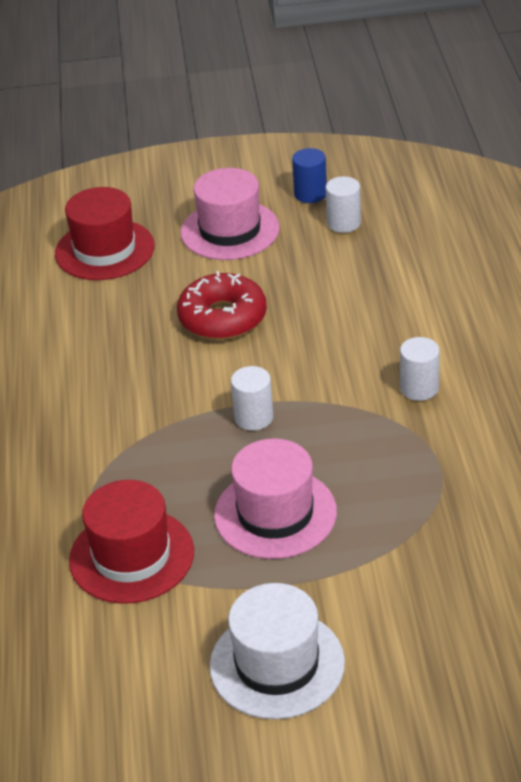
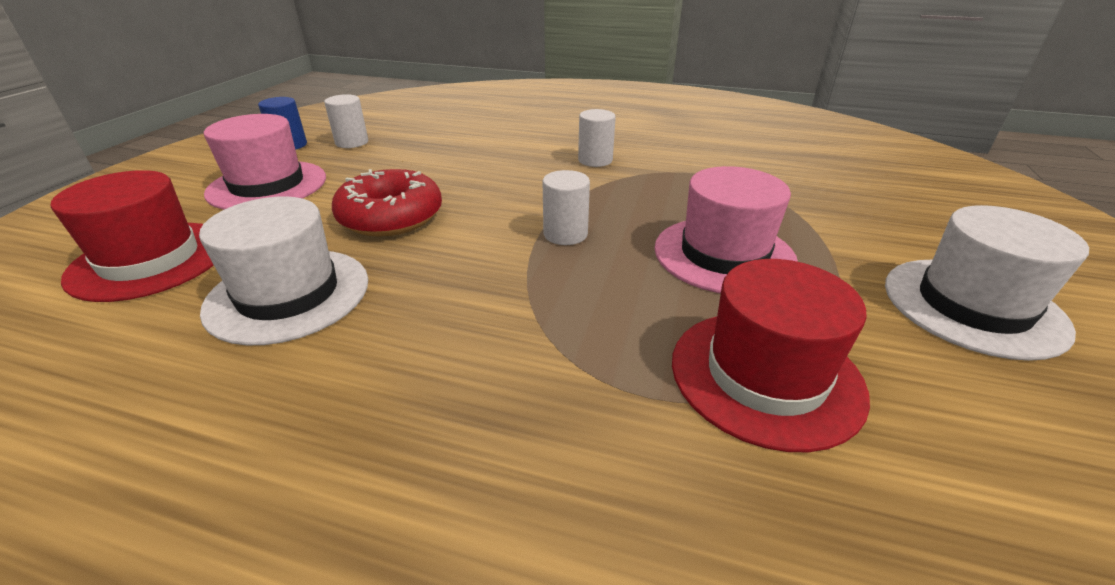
camera: 70 degrees left, 5 degrees down
(103, 327) = (288, 294): none -> white hat

